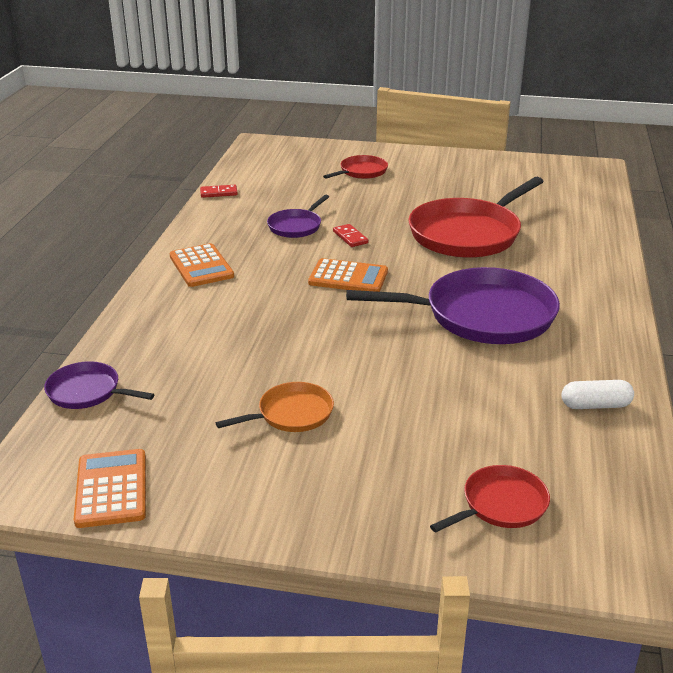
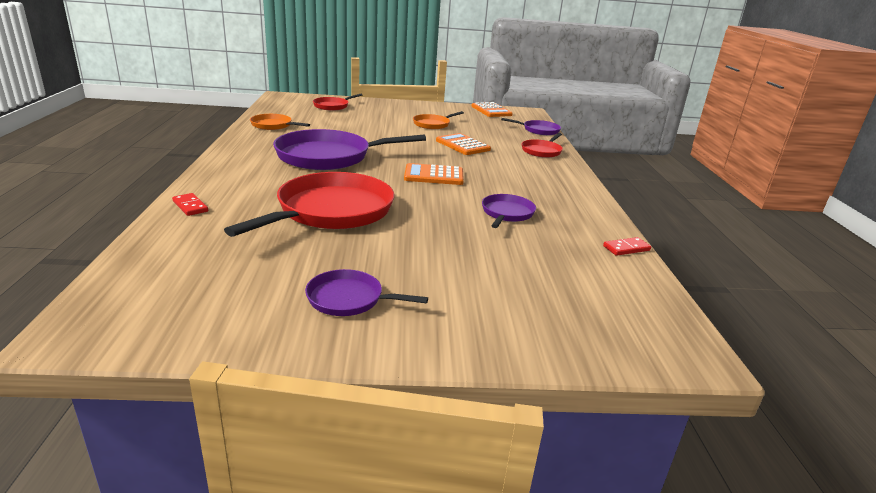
camera: 165 degrees right, 5 degrees down
(201, 266) = (553, 180): orange calculator -> orange calculator (462, 145)
(350, 237) = (448, 204): red domino -> red domino (190, 206)
(361, 172) = (480, 294): red pan -> red pan (542, 151)
(448, 173) = (349, 299): none -> purple pan
(595, 405) = (273, 125): white capsule -> orange pan

